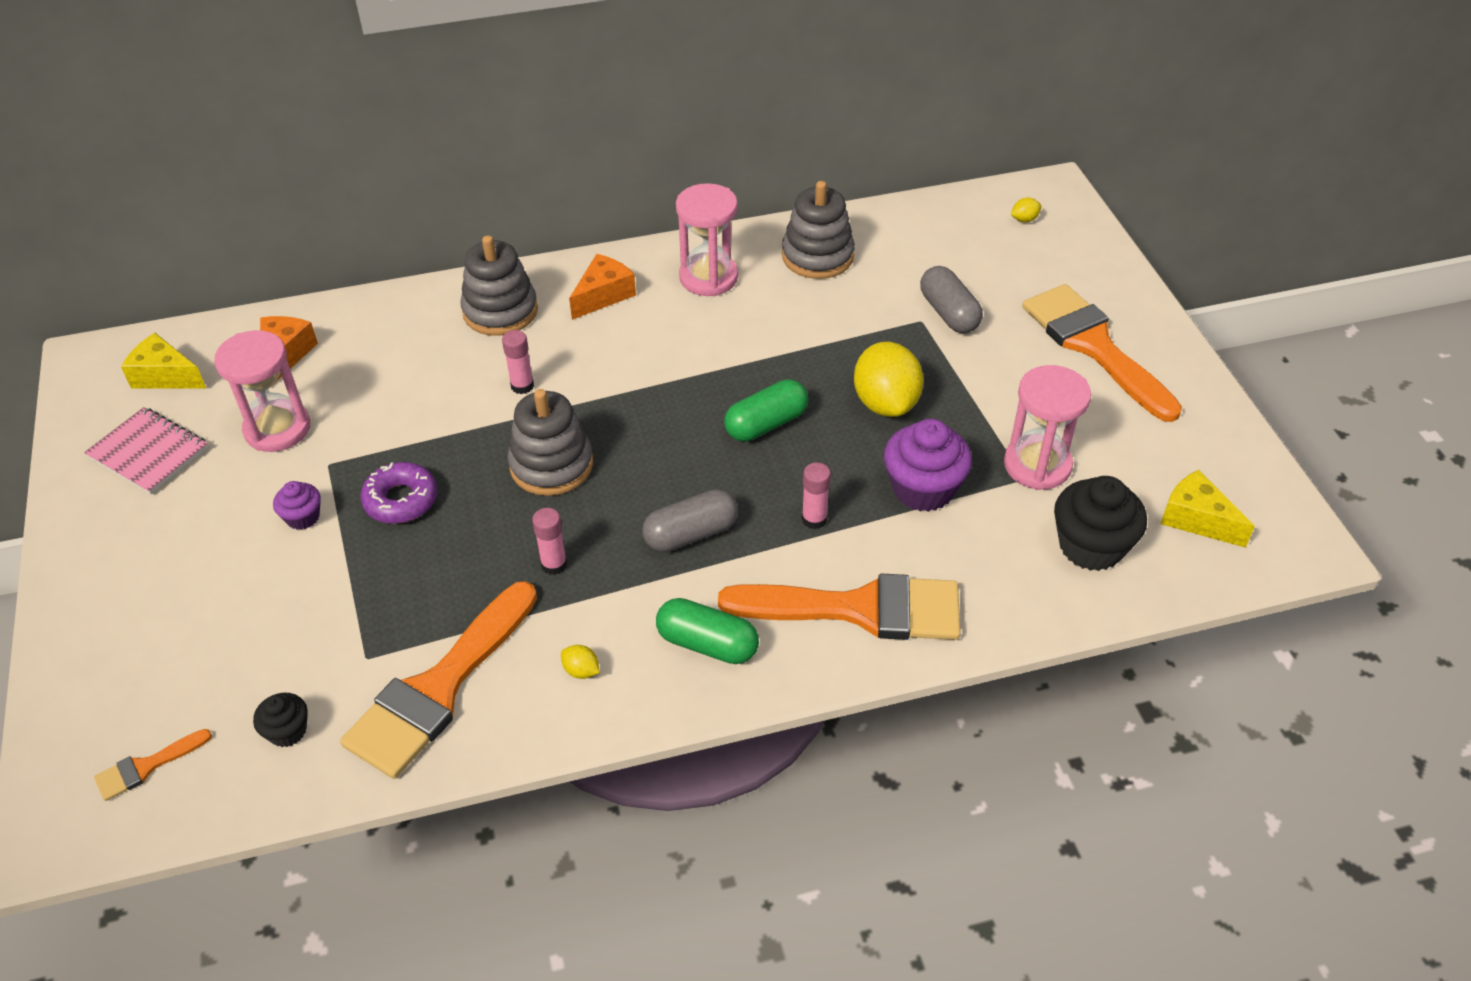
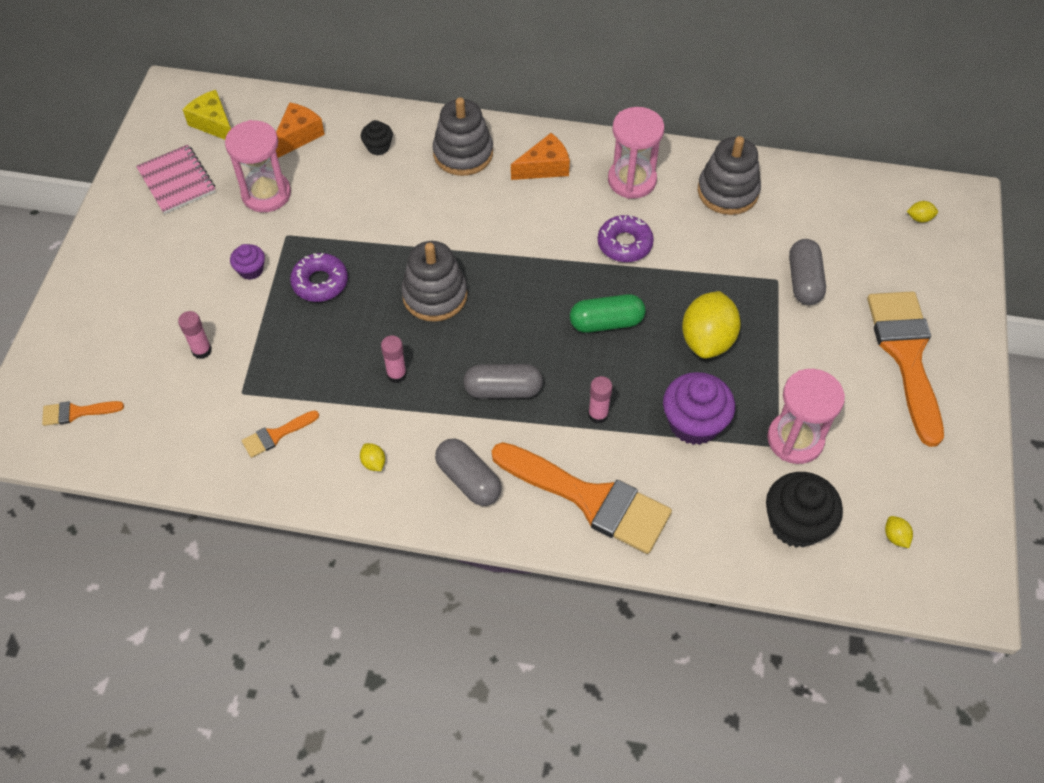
camera: 25 degrees right, 10 degrees up
(287, 731) = (169, 424): black cupcake -> black cupcake (378, 147)
(439, 688) = (276, 435): orange brush -> orange brush, size x0.43
(522, 386) = (447, 222): pink glue stick -> pink glue stick (202, 350)
(707, 644) = (468, 480): green capsule -> grey capsule
(738, 341) = (624, 244): none -> purple donut
(1196, 519) = (895, 537): yellow cheese -> yellow lemon

